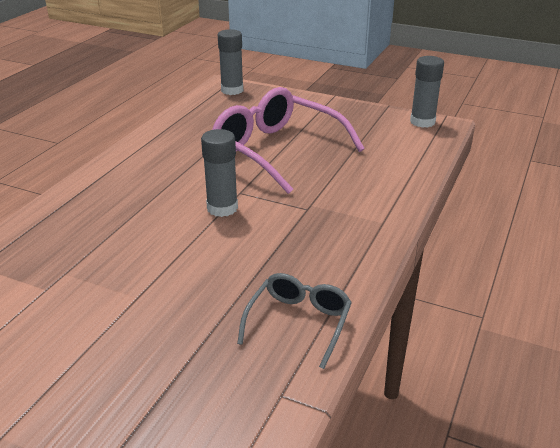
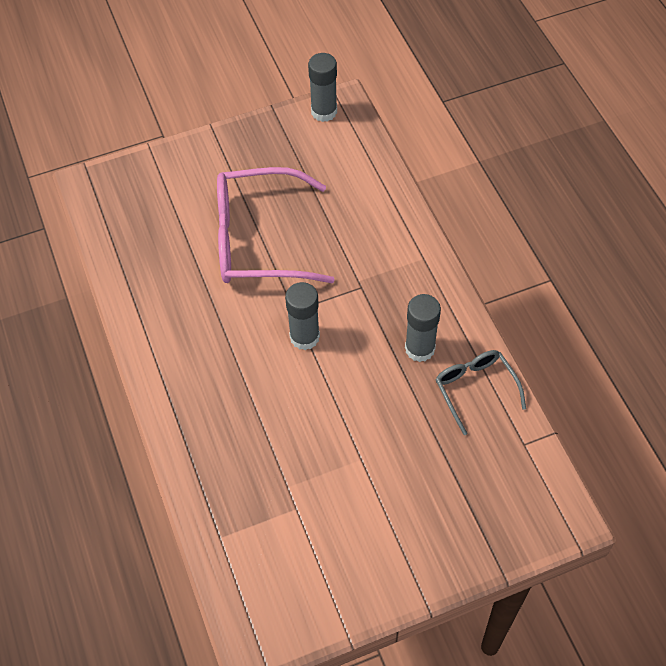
camera: 45 degrees left, 25 degrees up
(232, 90) = (109, 186): grey glue stick -> grey glue stick (420, 348)

